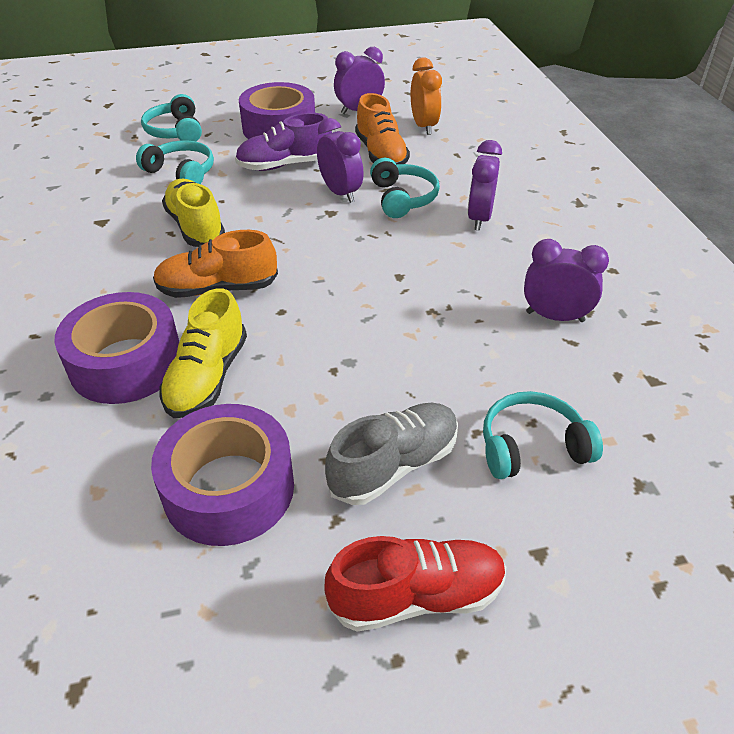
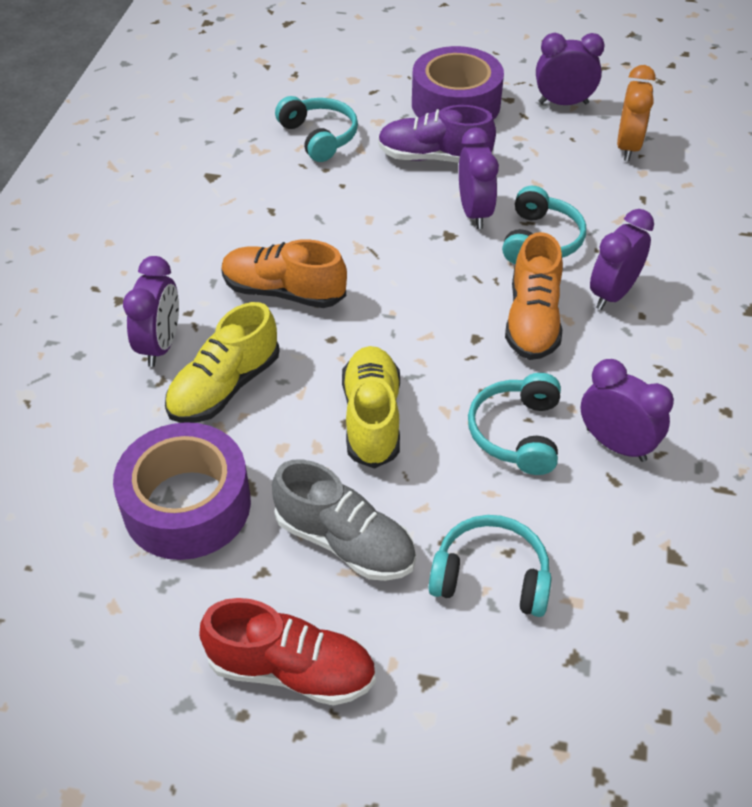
camera: 25 degrees right, 5 degrees up
(126, 363) = (160, 345): purple tape -> purple clock
(175, 131) = (340, 79): turquoise headphones -> turquoise headphones (516, 433)
(195, 227) = (299, 210): yellow shoe -> yellow shoe (372, 418)
(381, 154) = (552, 173): orange shoe -> orange shoe (532, 320)
(394, 465) = (345, 541): grey shoe -> grey shoe turned 45 degrees clockwise

